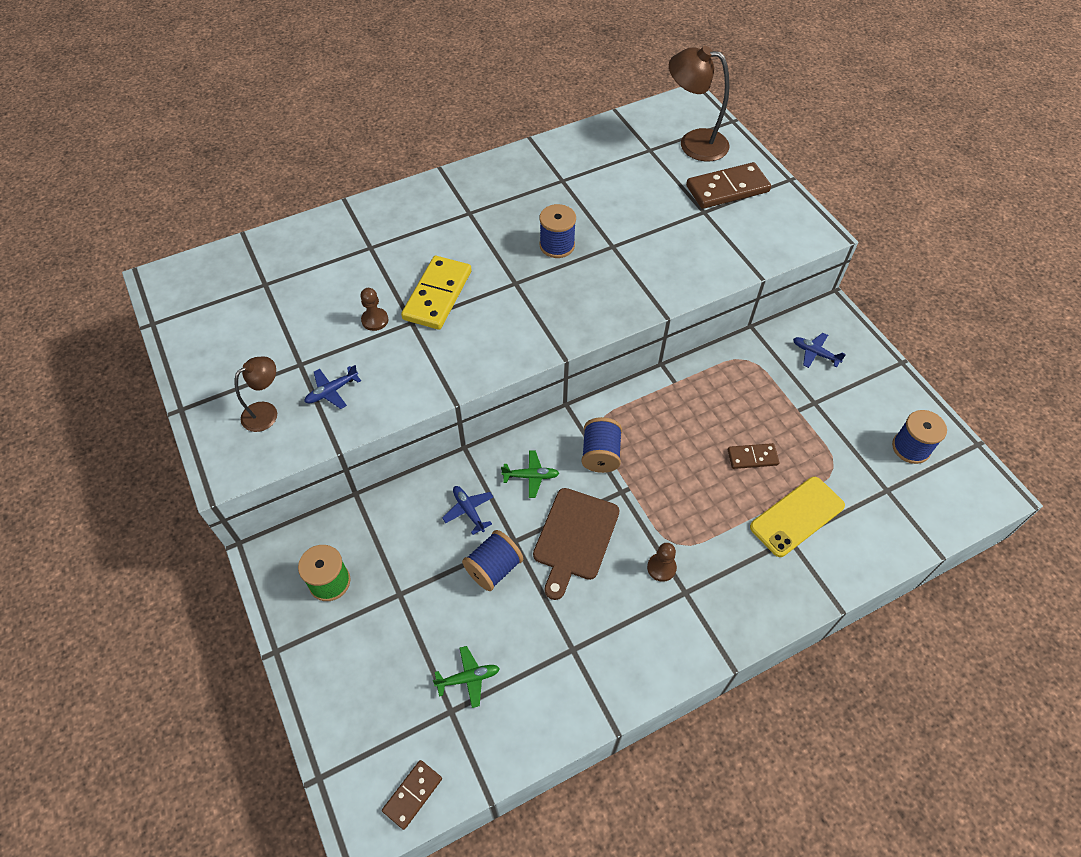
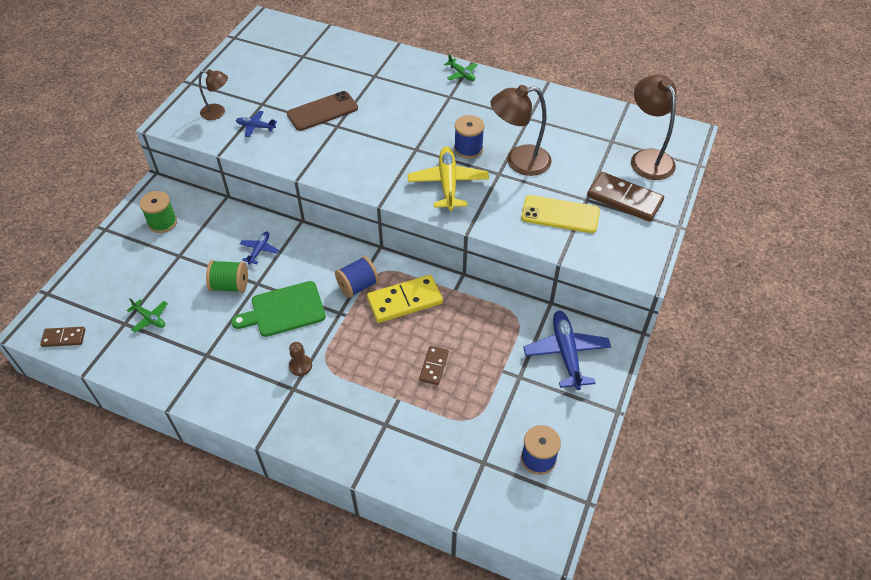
camera: 50 degrees right, 5 degrees down
(375, 320) = (322, 111): brown pawn -> brown phone
(437, 295) = (368, 124): yellow domino -> yellow domino (405, 301)
(493, 568) = (230, 285): blue spool -> green spool
(531, 476) = (309, 263): green plane -> green plane (461, 74)
(575, 538) = (284, 310): brown cutting board -> green cutting board
(588, 289) = (448, 183): none -> yellow plane
(612, 223) = (519, 161): none -> brown lamp
(752, 457) = (434, 366): brown domino -> brown domino turned 60 degrees clockwise
(797, 516) = (408, 419): yellow phone -> yellow phone (560, 215)
(815, 353) = (566, 353): blue plane -> blue plane, size x1.93

